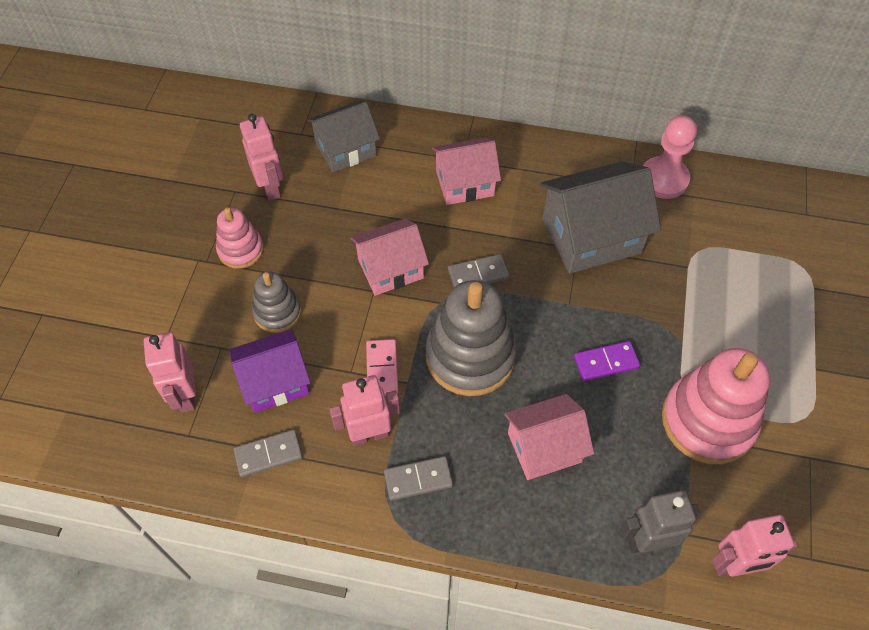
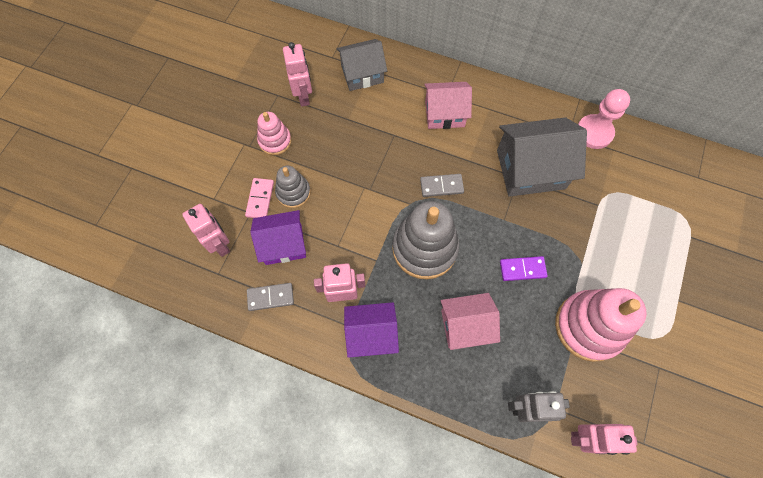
camera: 10 degrees right, 10 degrees up
(185, 395) = (220, 244): pink robot -> pink robot turned 150 degrees clockwise
(382, 369) = (360, 247): pink domino -> pink domino (260, 199)
(390, 268) = (379, 172): pink house -> none
(418, 479) = (371, 334): grey domino -> purple house

